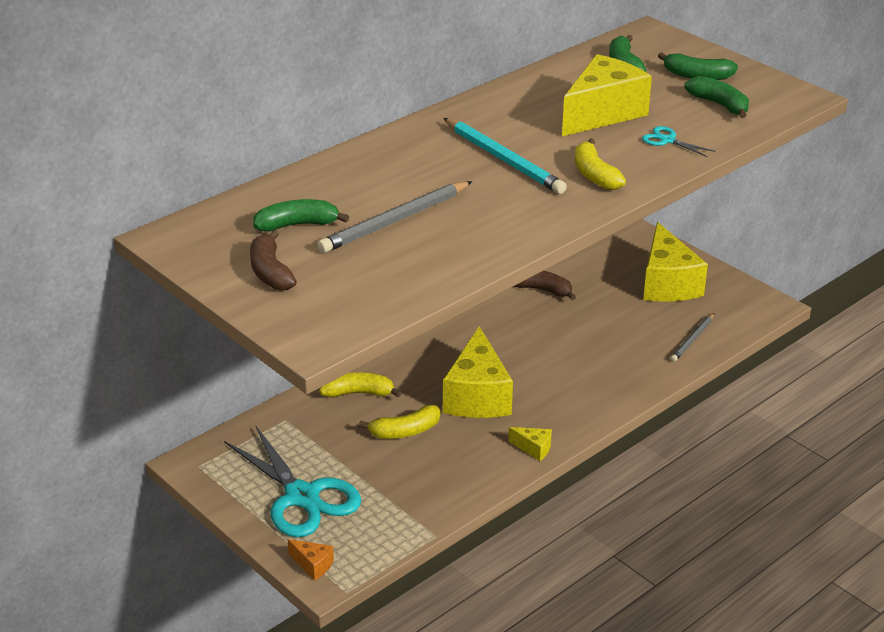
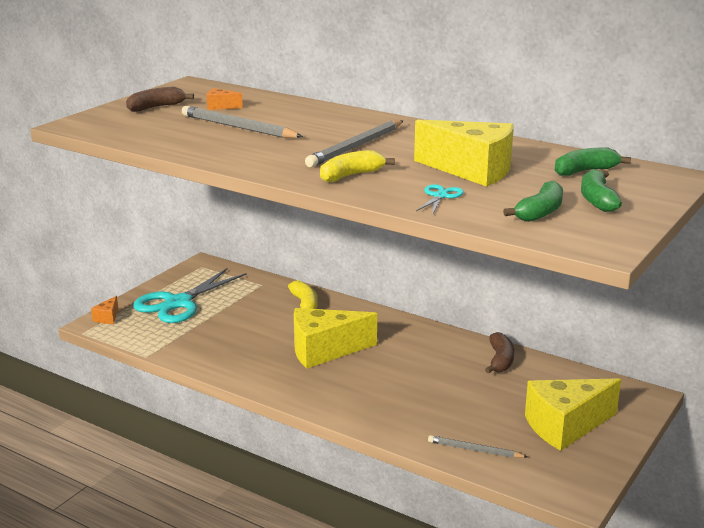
camera: 75 degrees right, 10 degrees down
(297, 225) = (220, 107): green banana -> orange cheese
(405, 431) = (265, 328): yellow banana -> none
(503, 159) = (356, 146): turquoise pencil -> grey pencil
(534, 449) = (264, 383): yellow cheese -> none

